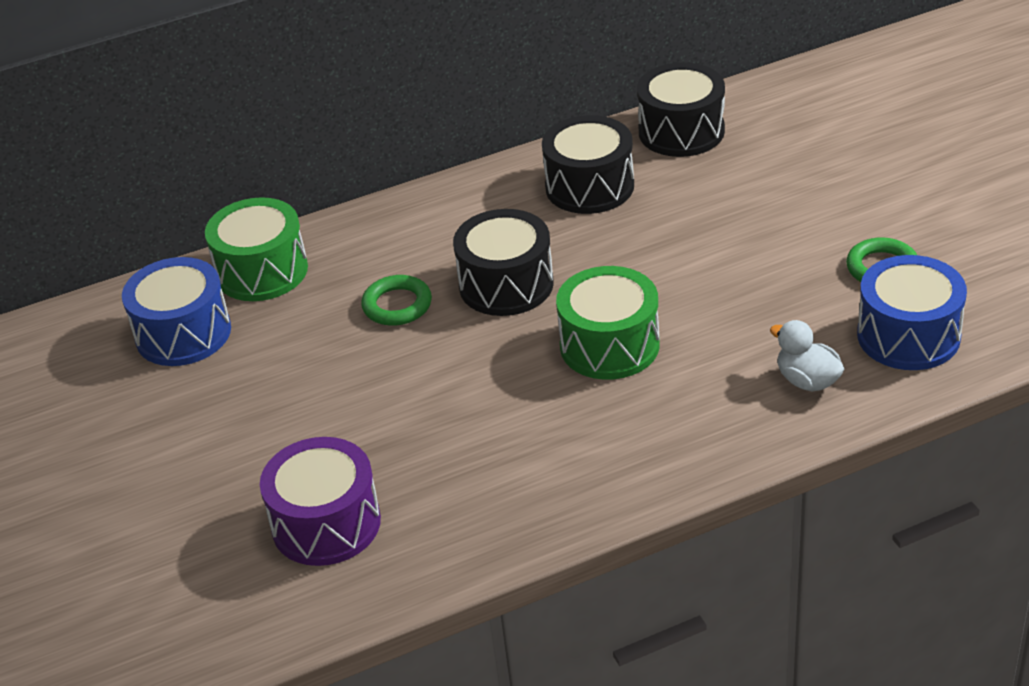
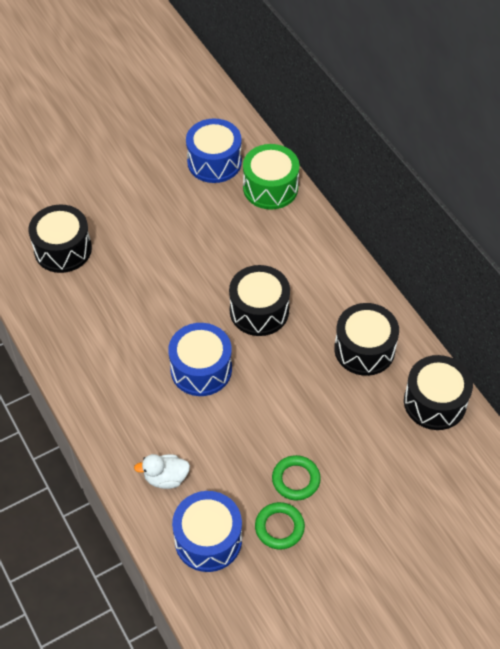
camera: 80 degrees right, 15 degrees up
(326, 524) = (63, 249): purple drum -> black drum
(397, 305) = (239, 257): green ring -> green ring (296, 479)
(609, 345) = (201, 369): green drum -> blue drum
(807, 381) = (166, 478): white duck -> white duck turned 135 degrees counterclockwise

